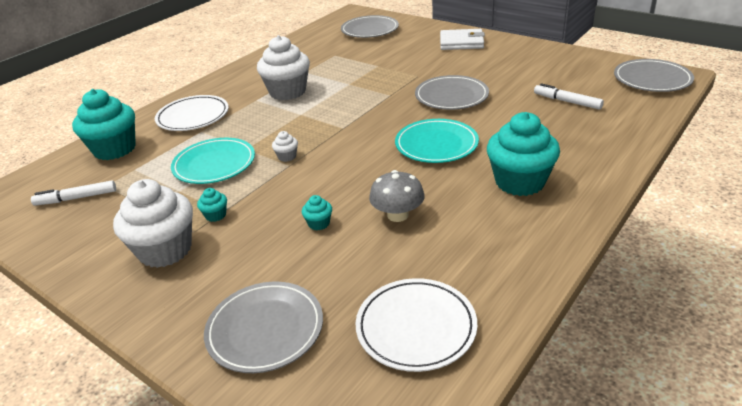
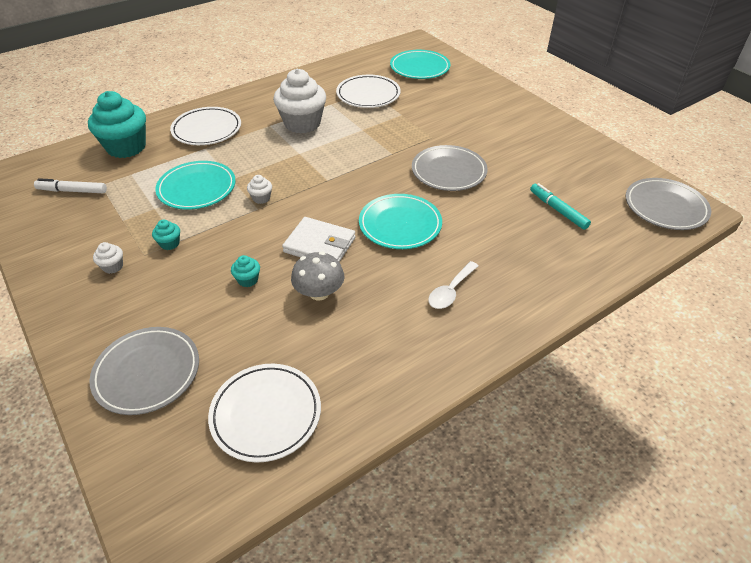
camera: 15 degrees right, 10 degrees up
(165, 250) = (113, 266): white cupcake -> white cupcake, size x0.42
(336, 58) = (368, 95): none -> white plate
(370, 30) = (419, 68): grey plate -> turquoise plate
(461, 42) = (499, 107): white wallet -> white wallet (320, 245)
(520, 182) = (450, 291): turquoise cupcake -> white spoon
(567, 101) = (558, 210): white marker -> turquoise marker

